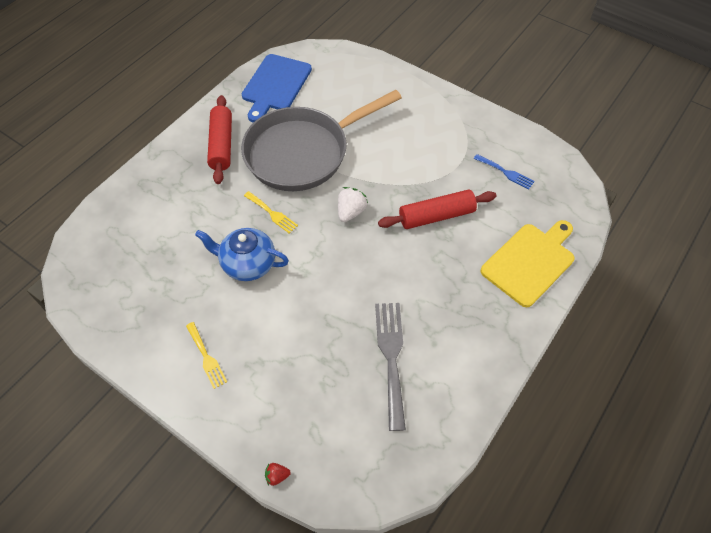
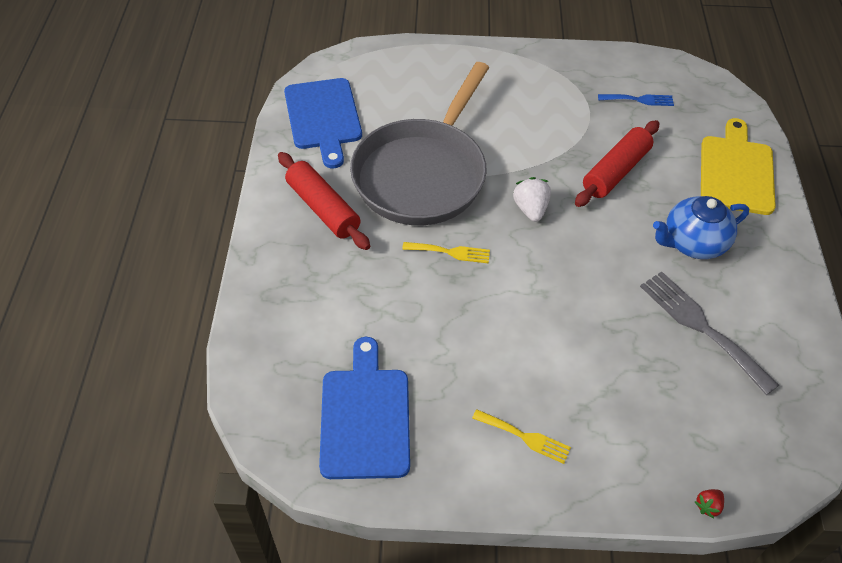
camera: 35 degrees left, 5 degrees down
(128, 287) = (365, 417): none -> blue cutting board
(248, 264) = (475, 317): blue teapot -> blue teapot (693, 243)

